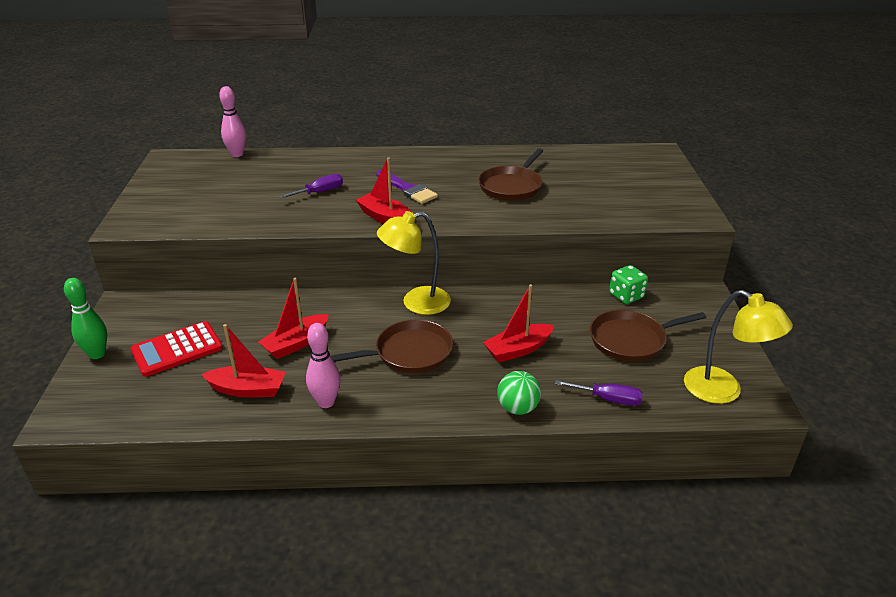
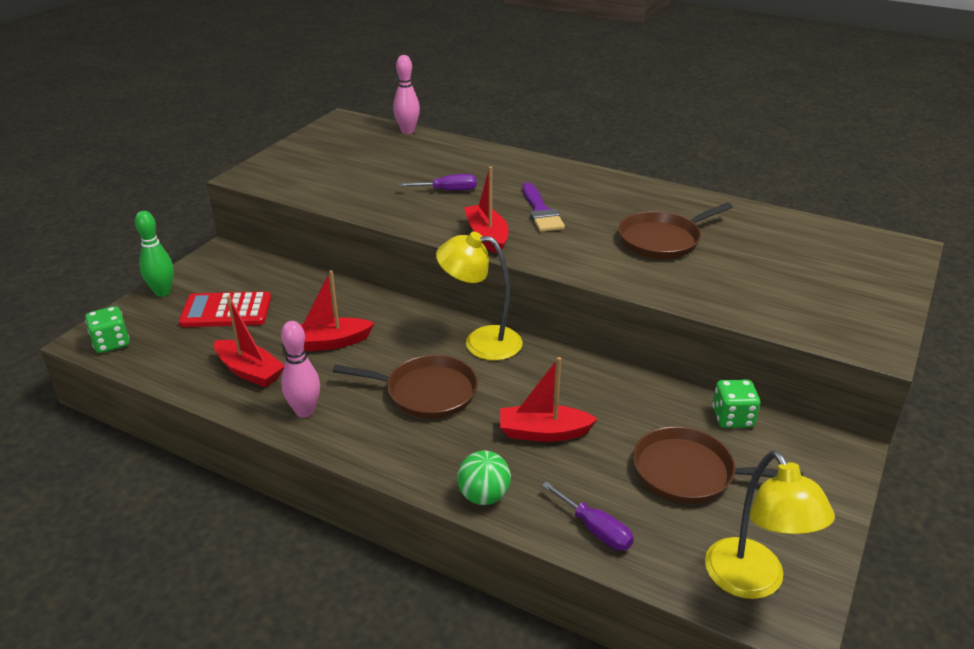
camera: 30 degrees right, 0 degrees up
(88, 413) = (111, 343): none -> green dice

